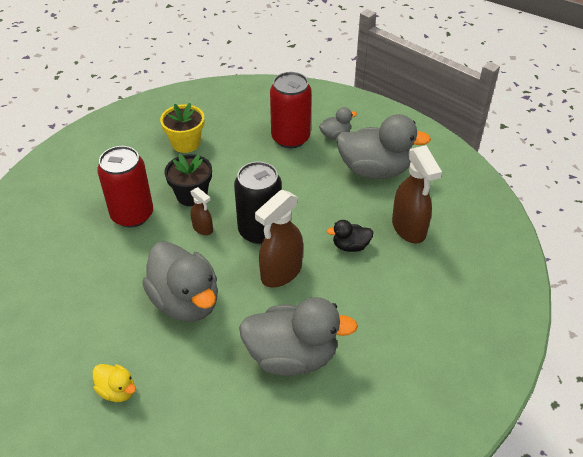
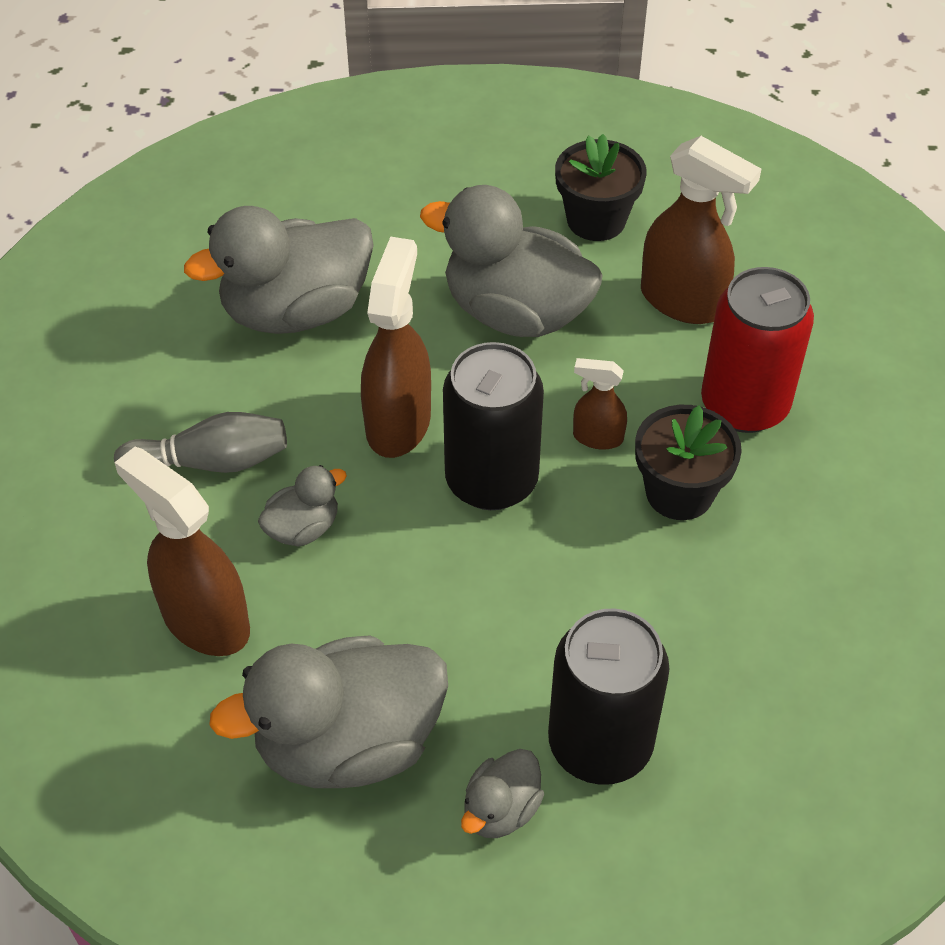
camera: 150 degrees right, 5 degrees up
(99, 335) = (596, 220): none -> black flower pot
(106, 270) = (683, 301): none -> brown spray bottle
(117, 391) = (505, 176): yellow duck -> none
(186, 143) = (812, 608): yellow flower pot -> none
(290, 138) = (600, 744): red can -> black can
(350, 246) = (303, 528): black duck -> grey duck
(376, 292) = (211, 462): none -> grey bowling pin

